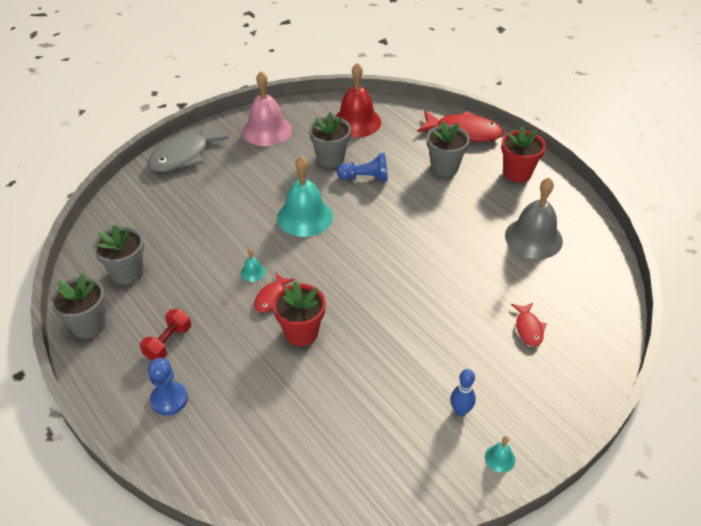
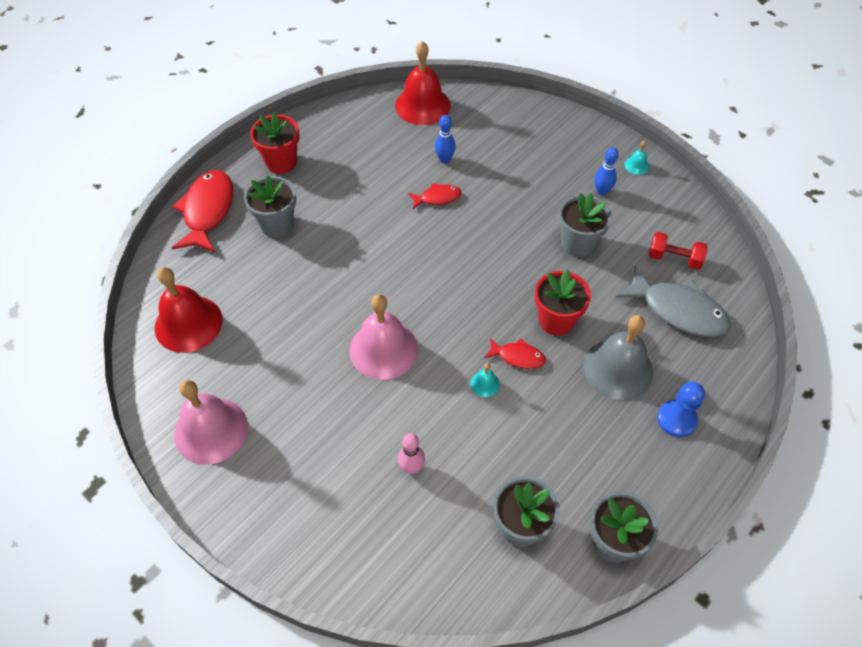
camera: 100 degrees left, 10 degrees up
(168, 343) = (609, 443): red dumbbell -> red dumbbell (674, 258)
(183, 156) = (278, 530): grey fish -> grey fish (678, 310)
(199, 221) = (411, 468): none -> pink bowling pin
(304, 217) = (383, 349): turquoise bell -> pink bell
(330, 158) = (269, 341): grey flower pot -> grey flower pot (578, 244)
(365, 178) = (304, 298): blue pawn -> none
(516, 282) = (444, 159): none -> blue bowling pin
(528, 328) = (498, 150): red fish -> red fish (437, 198)
(533, 238) = (381, 148): grey bell -> grey bell (618, 369)
(598, 276) = (422, 105): none -> red bell

